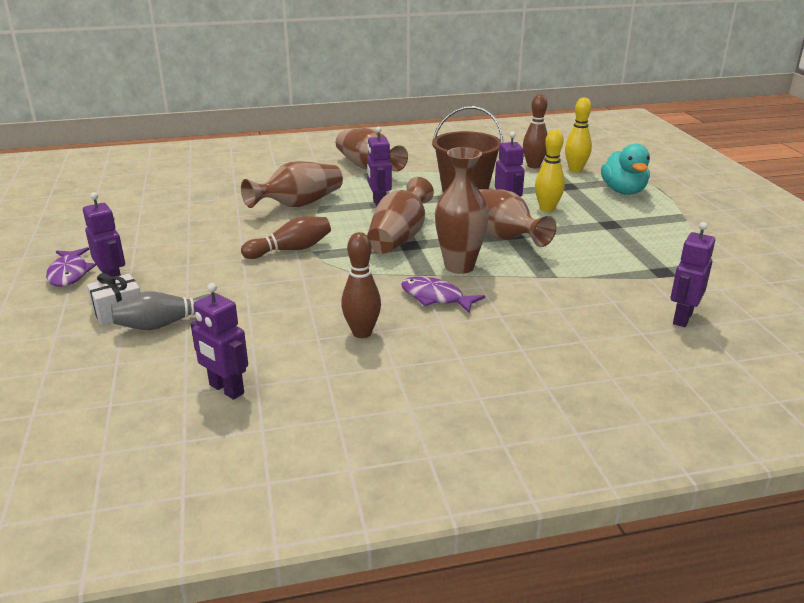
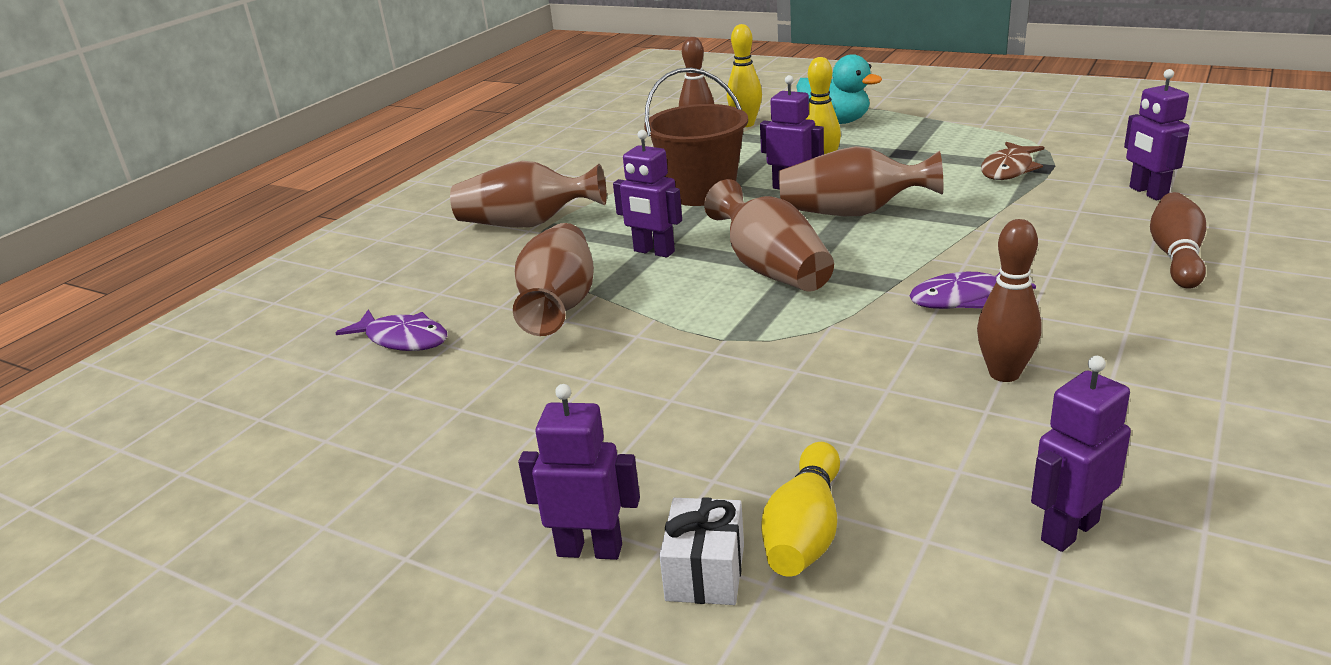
camera: 45 degrees left, 0 degrees up
(69, 274) = (482, 594): purple fish -> purple fish (403, 339)
(167, 323) = (805, 531): grey bowling pin -> yellow bowling pin
(226, 389) = (1069, 530): purple robot -> purple robot turned 150 degrees clockwise
(291, 250) = (697, 353): brown bowling pin -> brown bowling pin (1176, 256)
(459, 266) = (899, 259): brown vase -> none
(641, 262) = (1008, 169): none -> brown fish

